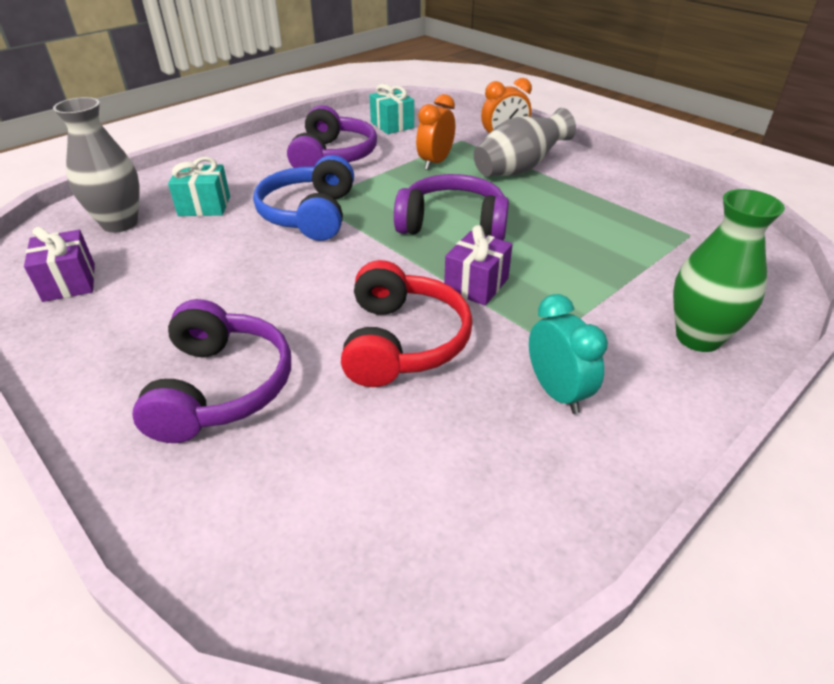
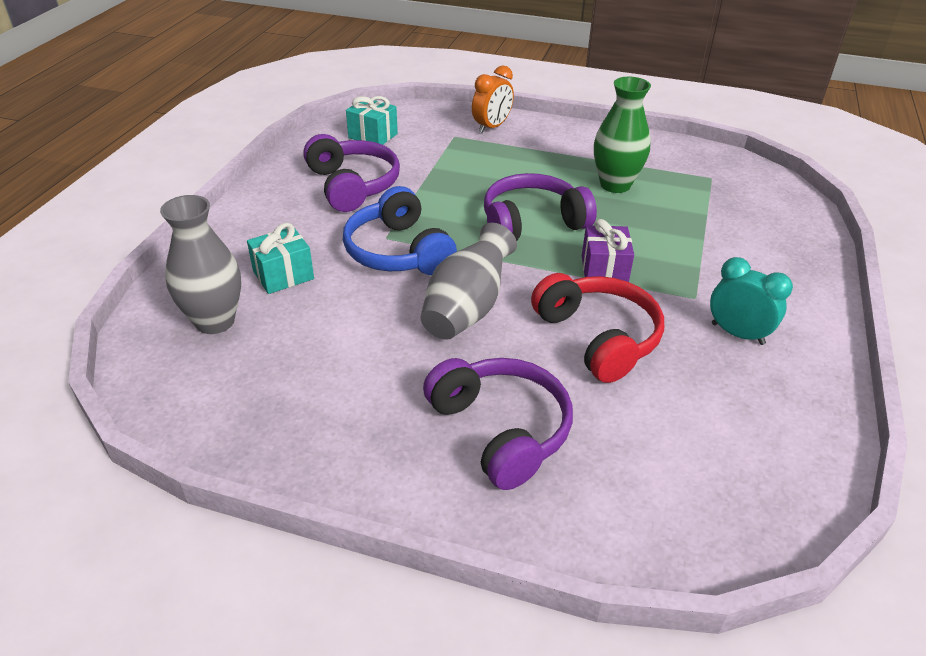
camera: 30 degrees left, 0 degrees up
(69, 282) = (240, 397): purple gift -> none
(435, 162) = (455, 166): orange clock -> none
(519, 169) = (533, 153): grey vase -> grey vase (467, 309)
(698, 337) = (785, 259): green vase -> green vase (615, 185)

